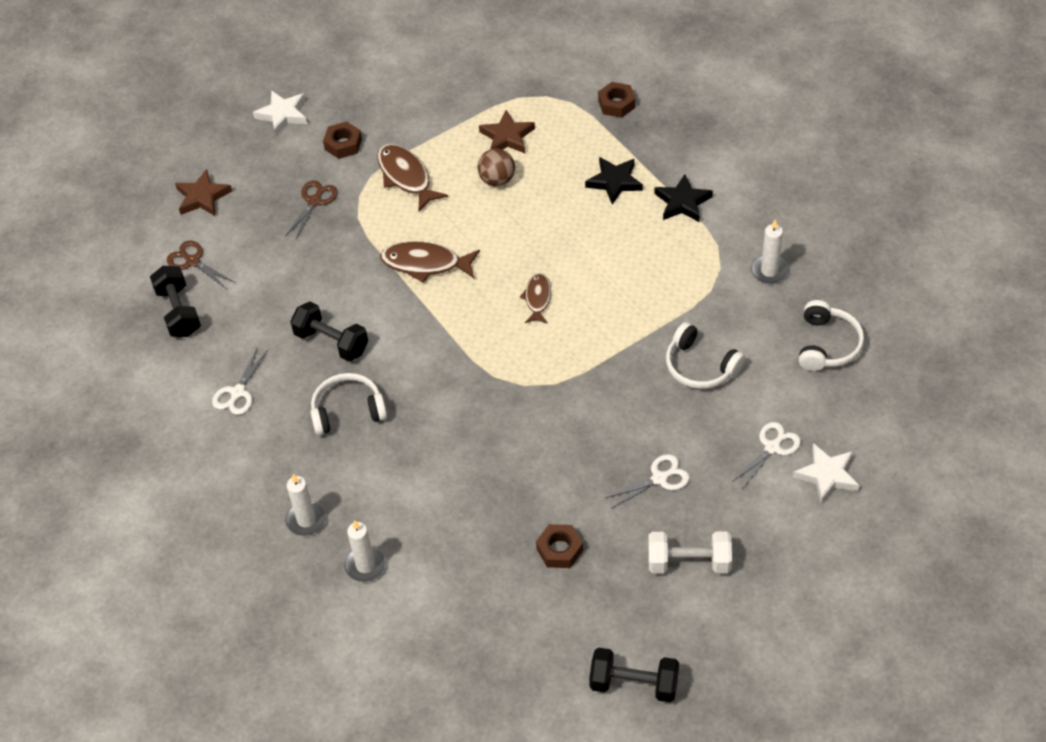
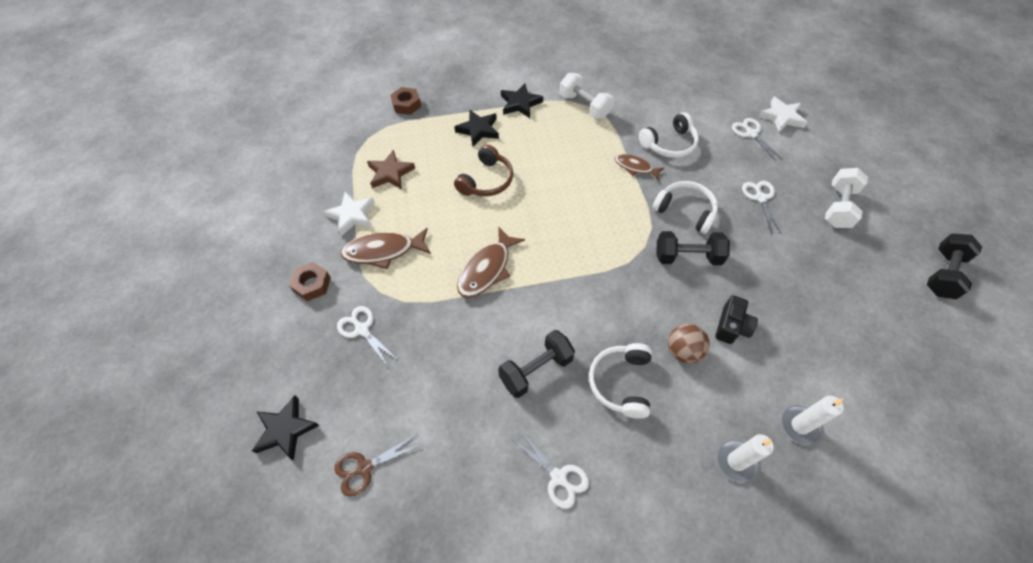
camera: 70 degrees left, 5 degrees up
(179, 312) = (424, 505): black dumbbell -> black dumbbell (687, 257)
(202, 197) = (285, 429): brown star -> black star
(283, 114) = (237, 321): white star -> white star (352, 215)
(314, 201) = (362, 329): brown scissors -> white scissors
(455, 486) = (731, 326): none -> black camera
(497, 180) = (429, 194): brown ball -> brown ball (683, 351)
(537, 298) = (563, 209): brown fish -> brown fish (635, 167)
(542, 218) = (486, 180): none -> brown headphones
(559, 550) = (812, 277): brown nut -> none
(717, 264) = (584, 106): none -> white dumbbell
(769, 271) = (604, 85): white candle -> none
(827, 345) = (677, 82): white headphones -> white headphones (685, 211)

